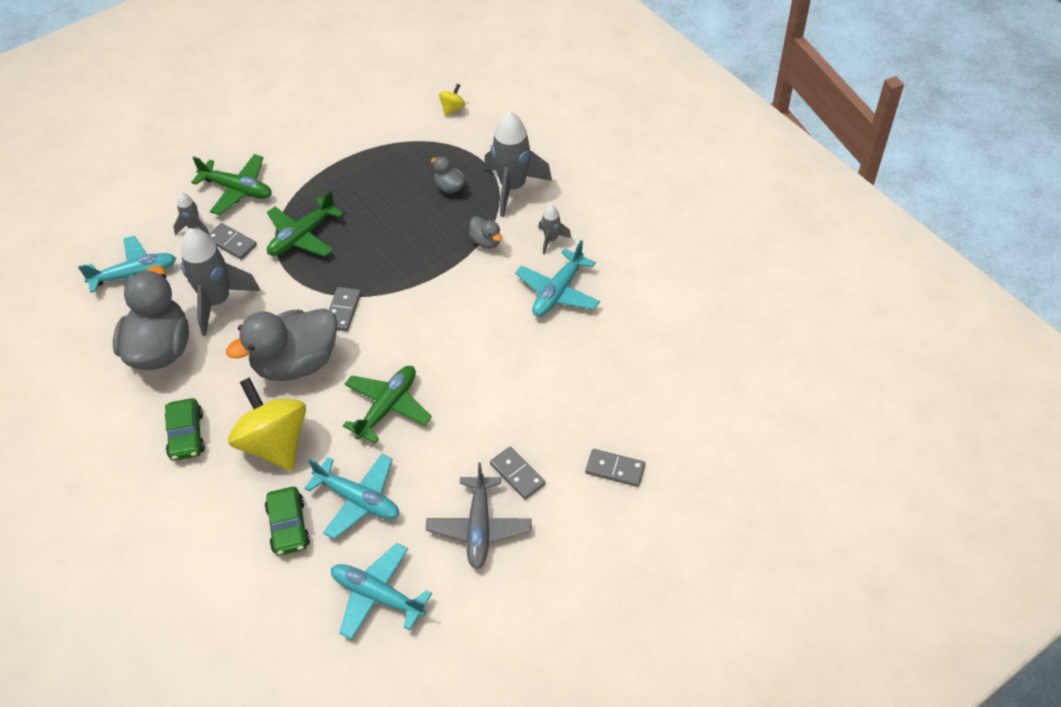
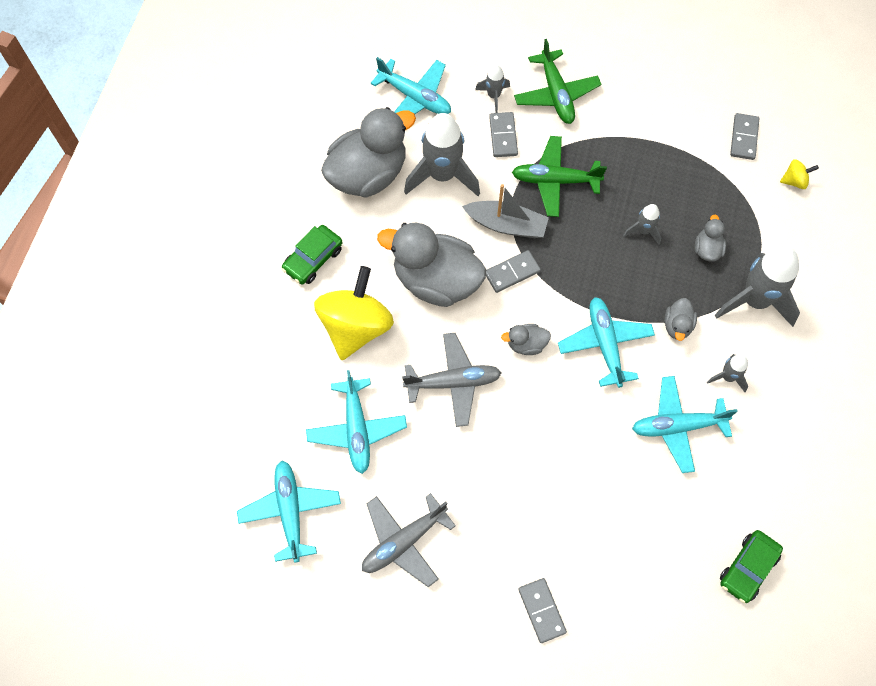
camera: 50 degrees right, 15 degrees up
(288, 526) = (297, 397): green car -> green car (748, 568)
(302, 288) = (506, 225): none -> grey boat
(387, 407) = (453, 382): green plane -> grey plane
(397, 212) = (643, 231): none -> grey rocket
(406, 340) = (526, 344): none -> grey duck
(456, 292) = (605, 344): none -> turquoise plane
(517, 474) = (474, 533): grey domino -> grey domino (744, 138)

